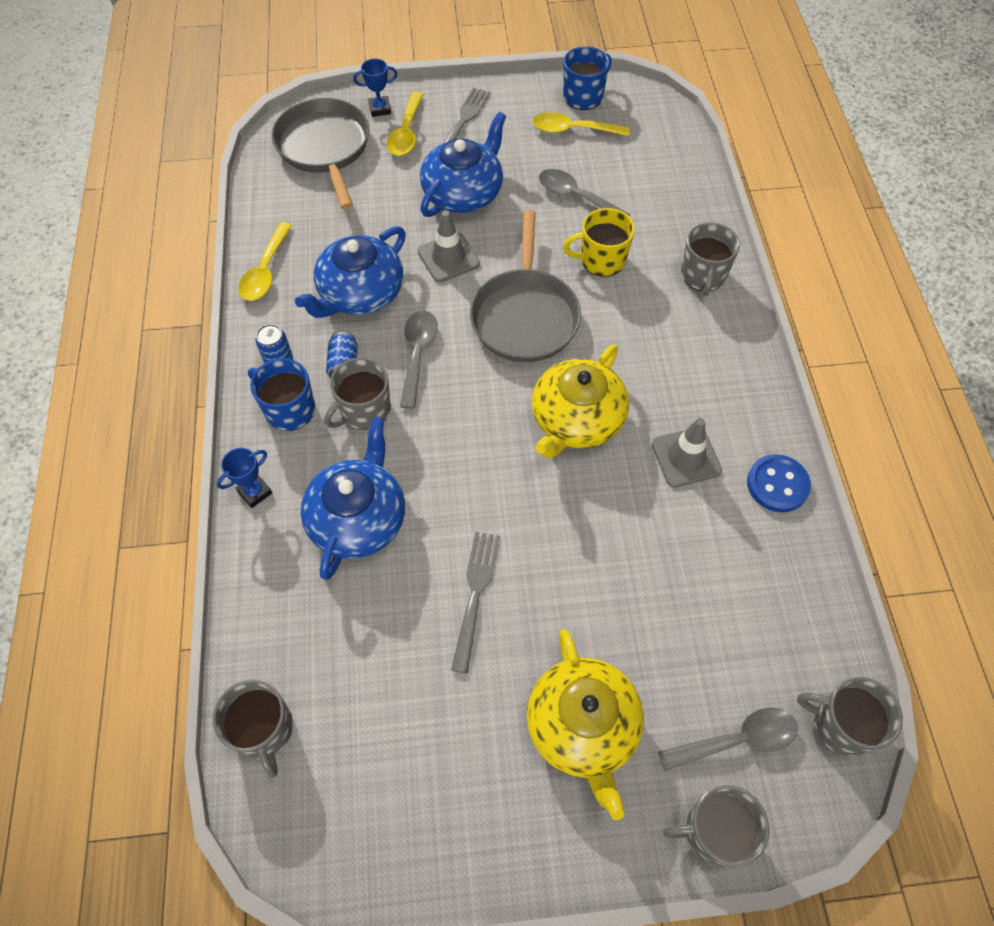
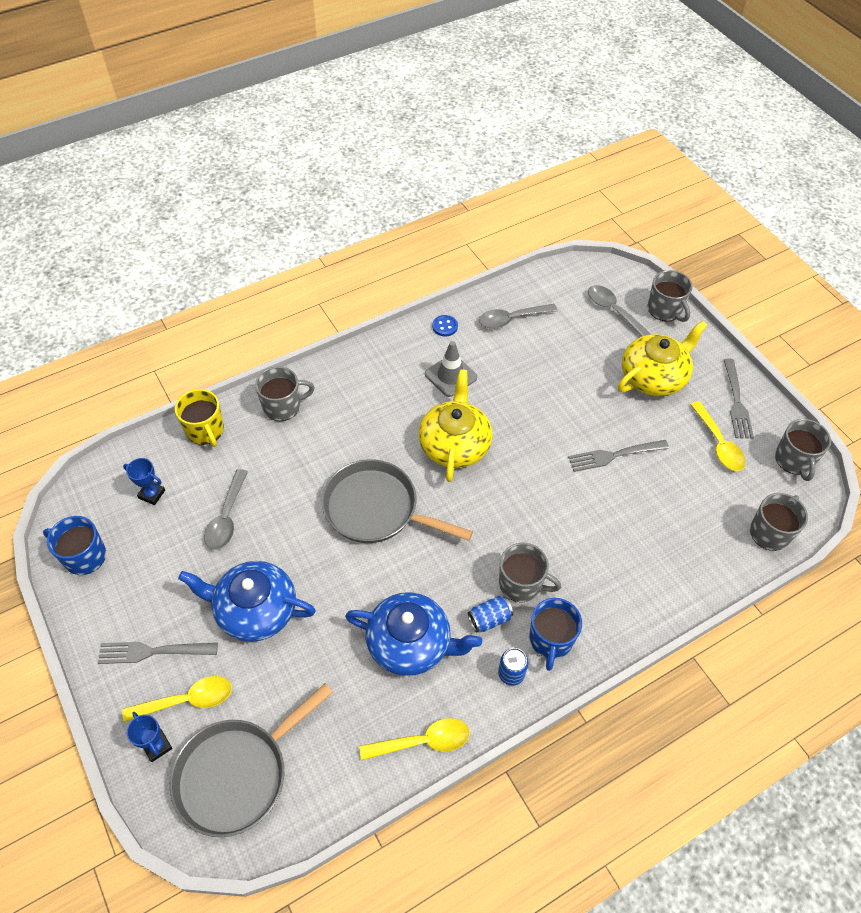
camera: 115 degrees left, 5 degrees down
(255, 492) = (631, 626): blue trophy -> blue trophy (152, 494)
(358, 518) = (607, 546): blue teapot -> none
(418, 354) = (450, 569): grey spoon -> grey spoon (511, 319)
(448, 258) = (339, 589): grey traffic cone -> none
(484, 830) = (736, 402): none -> grey fork
(525, 316) = (376, 509): grey pan -> grey pan turned 135 degrees counterclockwise
(573, 130) = (137, 549): yellow spoon -> yellow spoon (718, 444)
(576, 420) = (455, 444): yellow teapot -> yellow teapot turned 90 degrees counterclockwise
(601, 260) = (294, 476): yellow mug -> yellow mug (205, 430)
(777, 484) = (445, 326): blue button -> blue button, size x0.63
(841, 724) = (576, 273): grey mug -> grey mug (794, 460)

